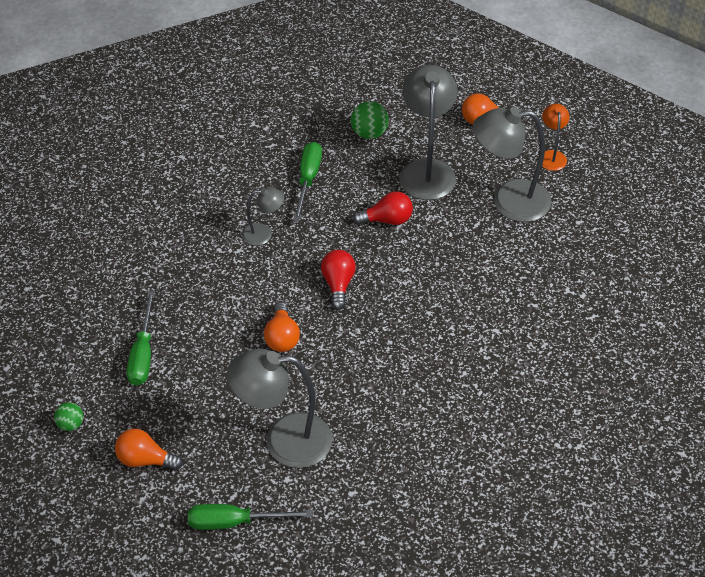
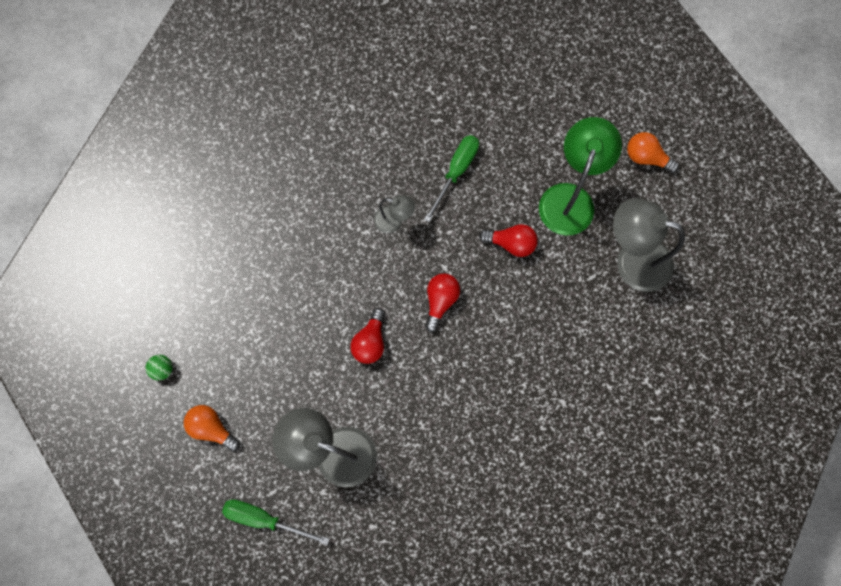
camera: 20 degrees right, 25 degrees up
(143, 354) = (245, 317): green screwdriver -> none
(282, 337) = (370, 342): orange light bulb -> red light bulb
(369, 133) = (532, 136): green ball -> none
(427, 170) = (570, 198): grey lamp -> green lamp
(551, 156) = (694, 221): orange lamp -> none

